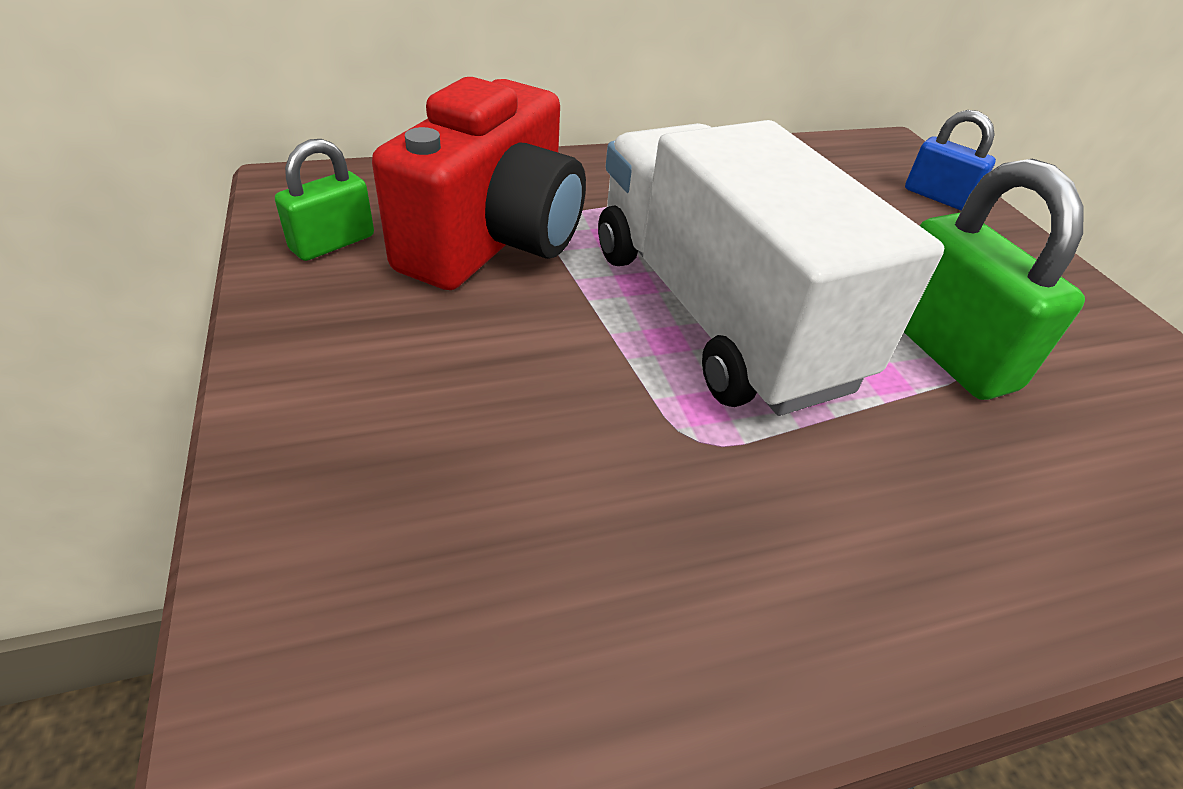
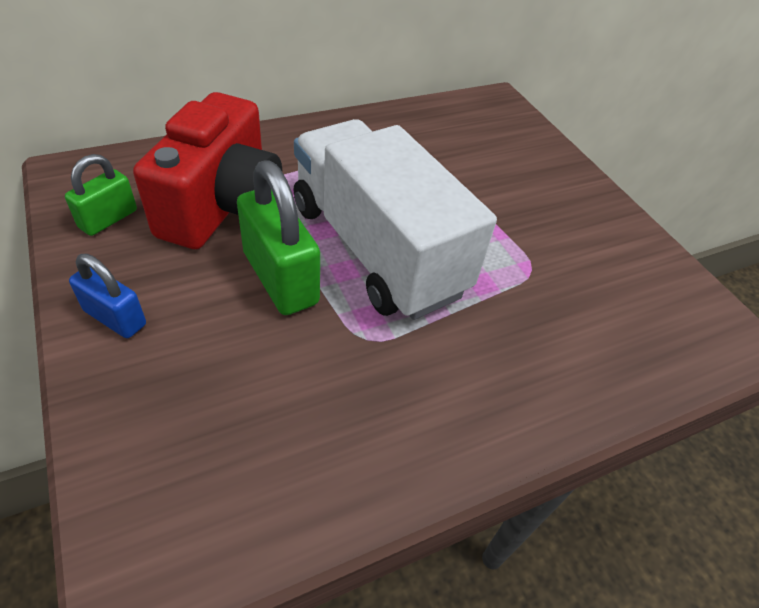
camera: 10 degrees left, 5 degrees up
(937, 197) = (524, 141): blue padlock -> blue padlock (115, 318)
(946, 350) = (520, 260): green padlock -> green padlock (280, 278)

